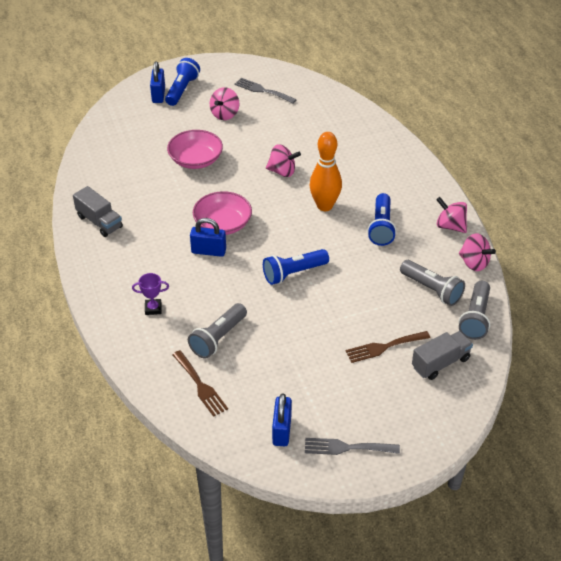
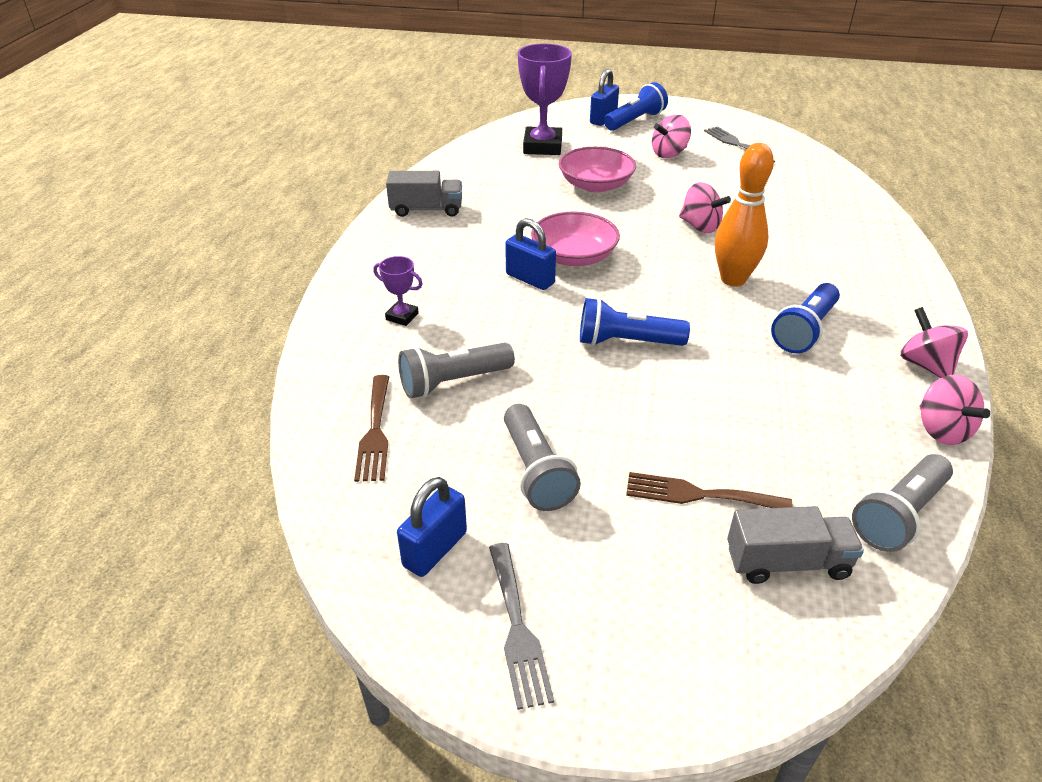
camera: 30 degrees right, 5 degrees down
(99, 222) = (426, 209): grey truck -> grey truck turned 75 degrees counterclockwise
(135, 137) = (542, 146): none -> purple trophy
(346, 447) = (517, 629): grey fork -> grey fork turned 135 degrees counterclockwise
(432, 290) = (839, 442): grey flashlight -> grey flashlight (536, 471)

